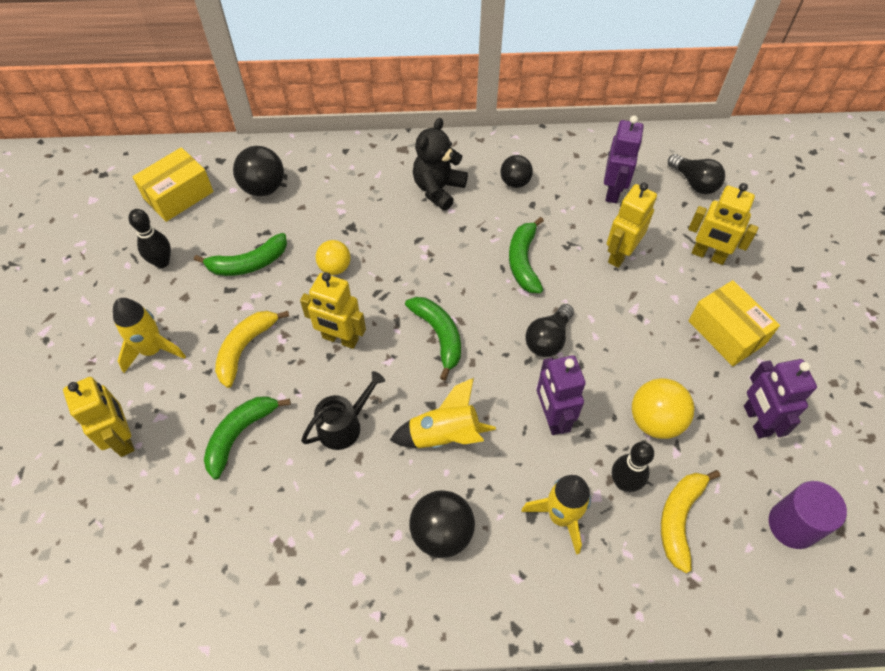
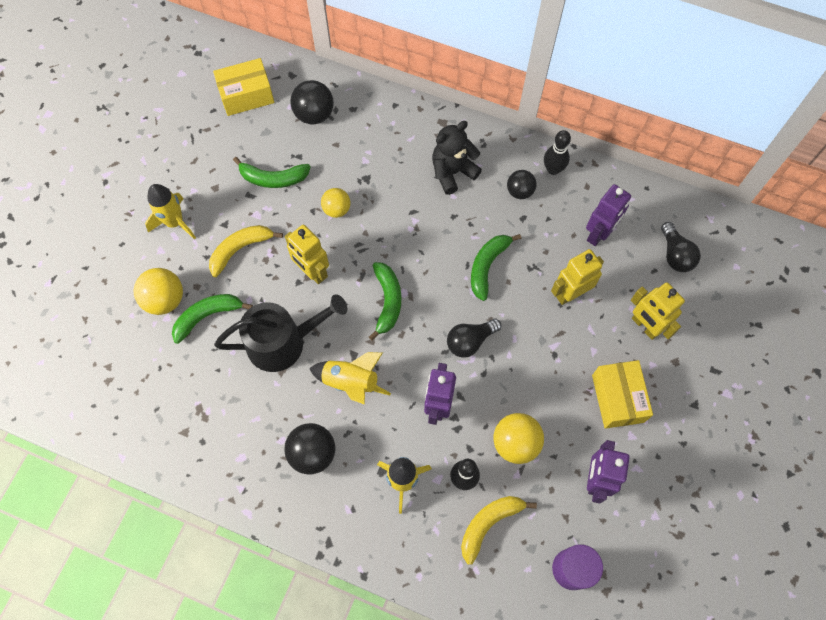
camera: 25 degrees right, 10 degrees up
(123, 438) = (128, 283): yellow robot -> none
(162, 262) = (210, 150): black bowling pin -> black bowling pin (553, 169)
(178, 438) = (165, 299): none -> yellow ball
(344, 425) = (283, 342): black watering can -> black watering can, size x1.66

